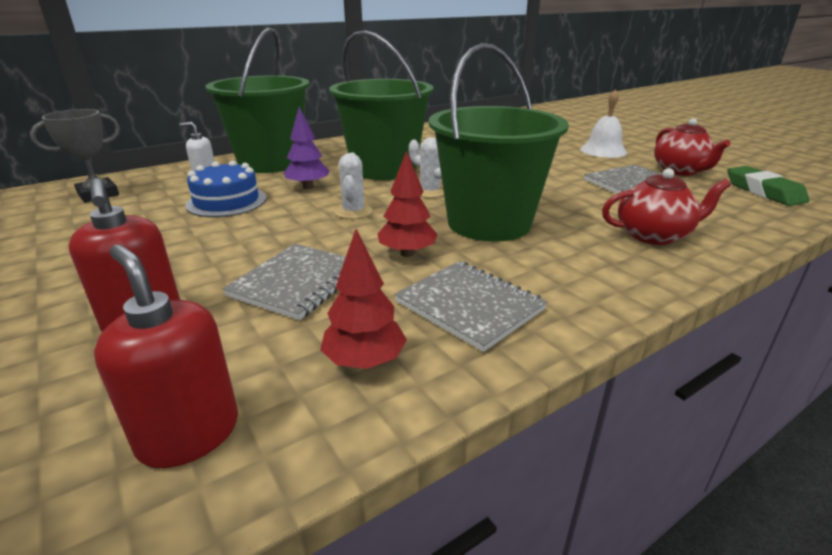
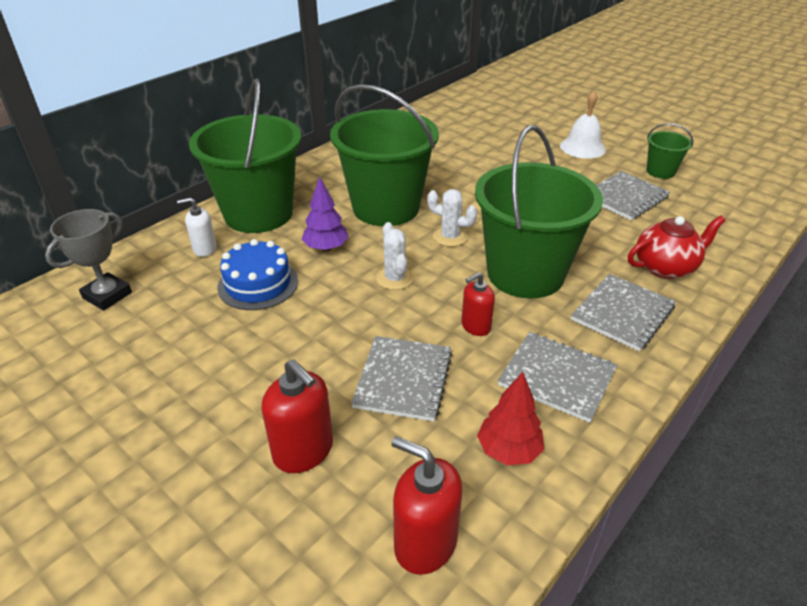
camera: 15 degrees left, 10 degrees up
(407, 253) = (475, 326): red tree -> red soap dispenser
(581, 264) = (622, 313): none -> grey notebook
(680, 171) = (660, 171): red teapot -> green bucket
(764, 191) = (735, 192): green eraser -> none

